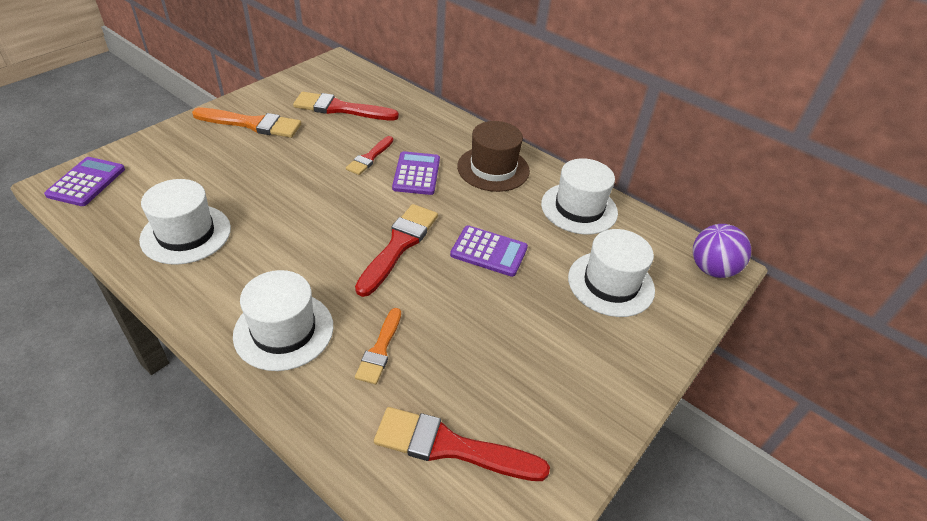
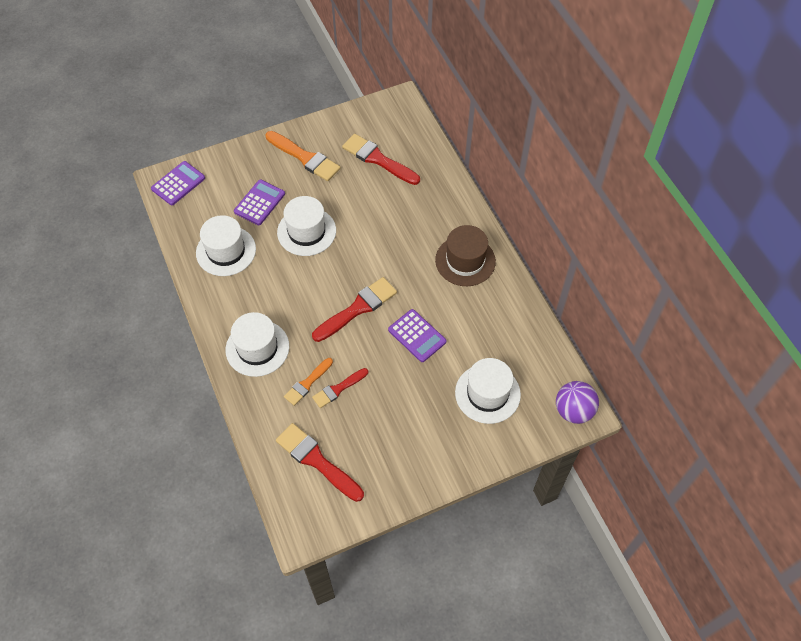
camera: 30 degrees right, 15 degrees up
(369, 157) = (376, 219): red brush -> red brush (338, 389)
(416, 174) = (403, 247): purple calculator -> purple calculator (259, 203)
(579, 208) = (509, 321): white hat -> white hat (306, 231)

